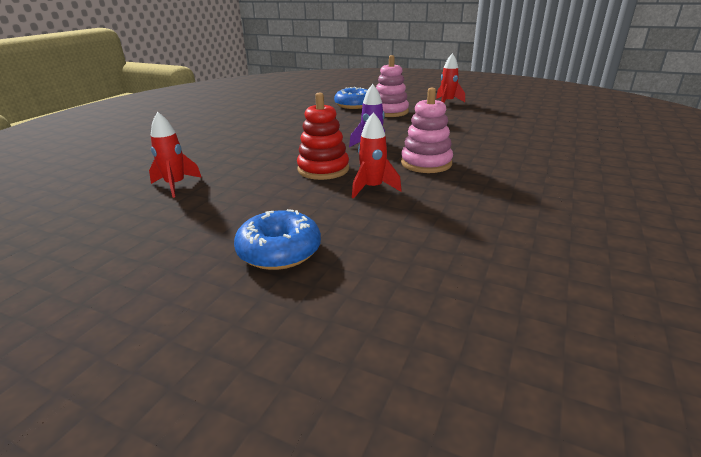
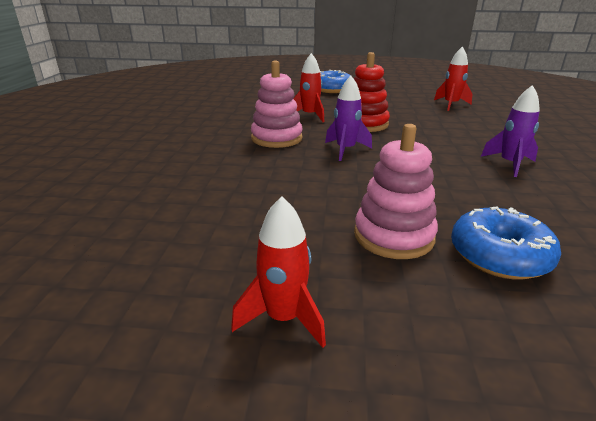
camera: 160 degrees right, 0 degrees up
(272, 129) = (509, 164): none -> purple rocket

